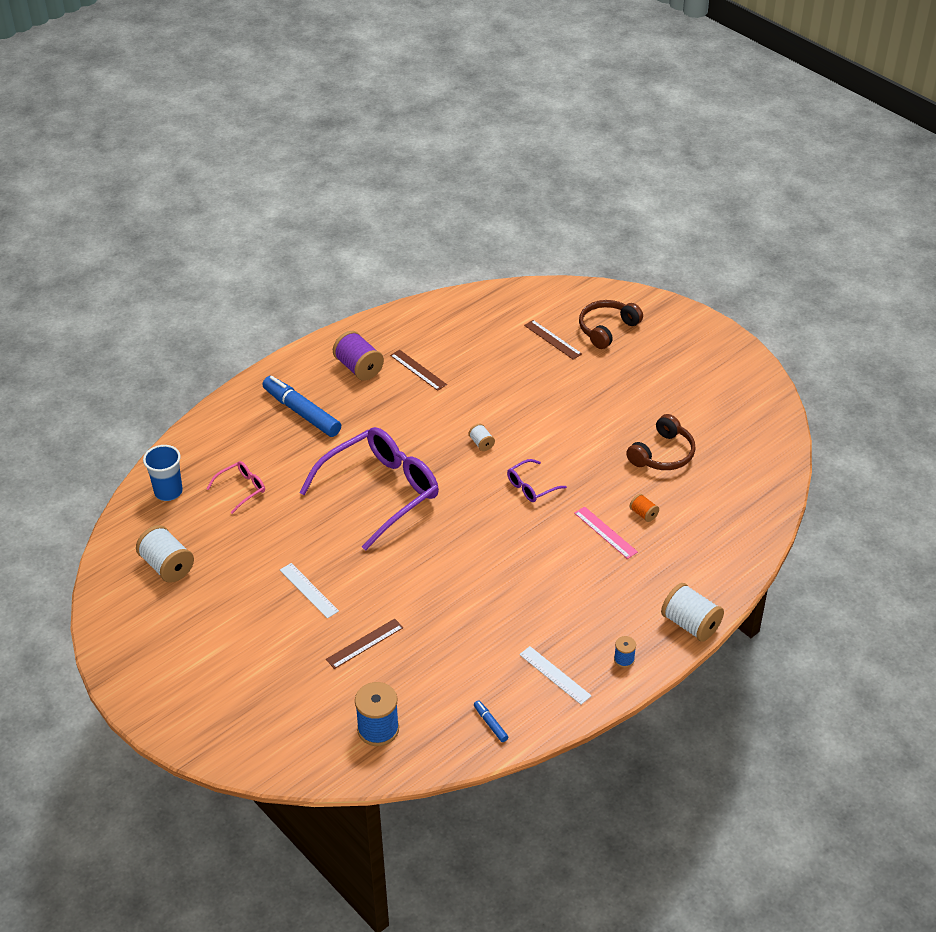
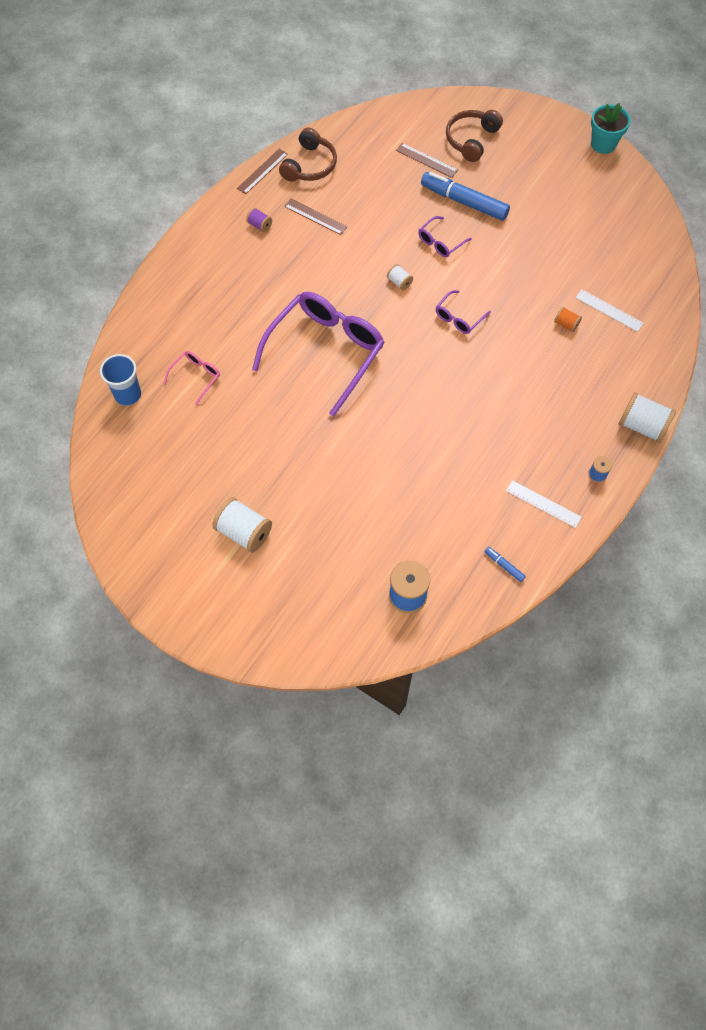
camera: 15 degrees left, 20 degrees up
(167, 566) = (155, 473): white spool -> white spool (244, 532)
(302, 413) = (223, 284): blue marker -> blue marker (464, 202)
(309, 590) = (296, 469): white ruler -> white ruler (609, 310)
(358, 368) = (259, 225): purple spool -> purple spool, size x0.51
(364, 643) = (365, 511): brown ruler -> brown ruler (262, 171)
(538, 415) = (440, 242): none -> purple glasses
(605, 532) = (539, 350): pink ruler -> none
(663, 454) = (563, 260): brown headphones -> brown headphones (310, 165)
(747, 356) = (603, 144): none -> turquoise flower pot

